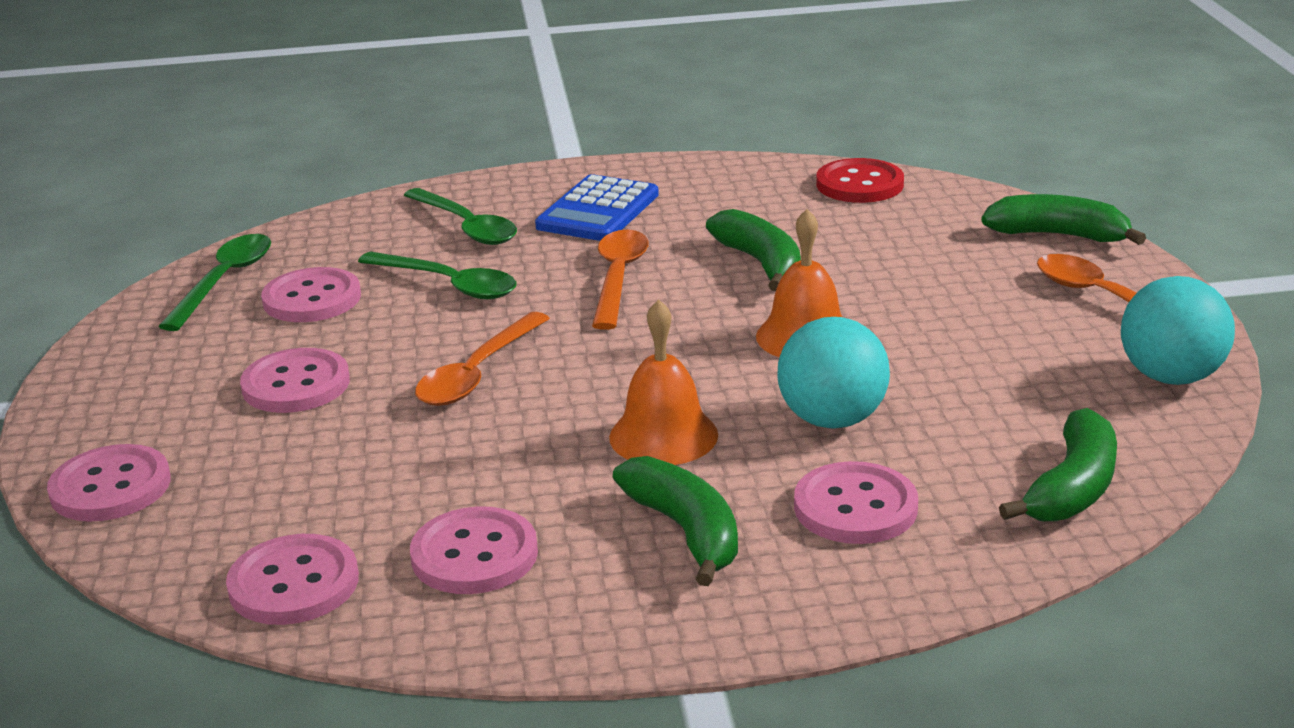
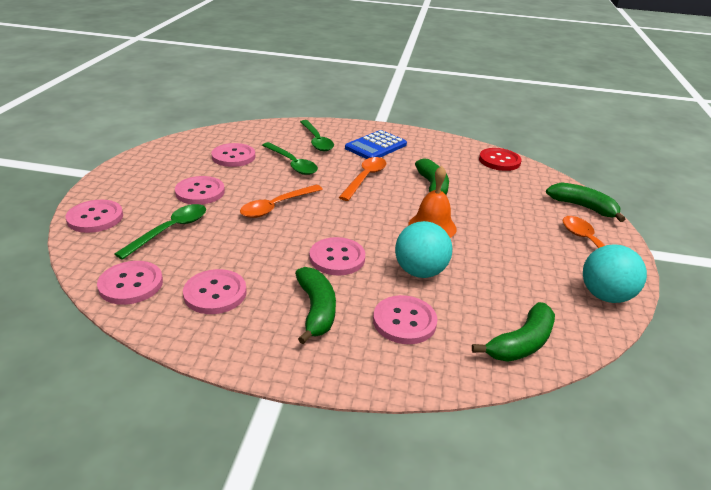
camera: 15 degrees right, 5 degrees up
(224, 281) = (205, 141): green spoon -> green spoon (170, 230)
(663, 435) = (337, 258): orange bell -> pink button

